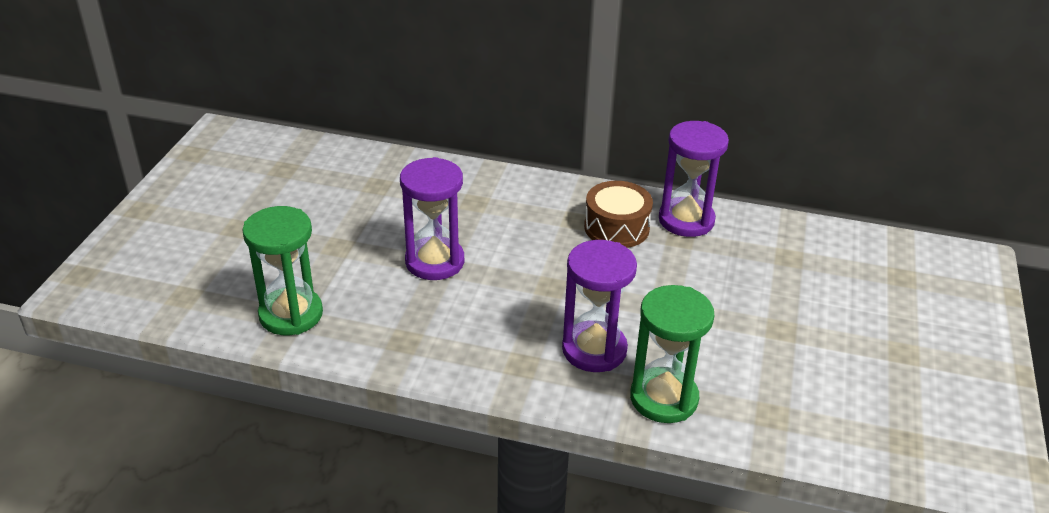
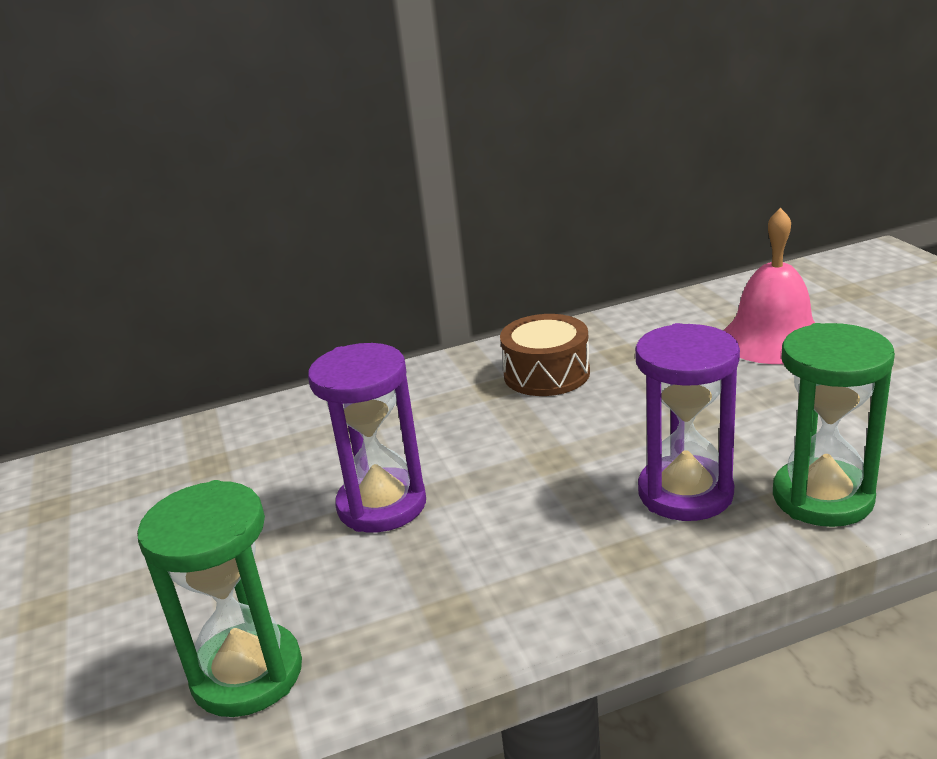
camera: 30 degrees left, 10 degrees down
(686, 220) = (605, 336): purple hourglass -> none
(789, 283) = (772, 339): none -> pink bell

